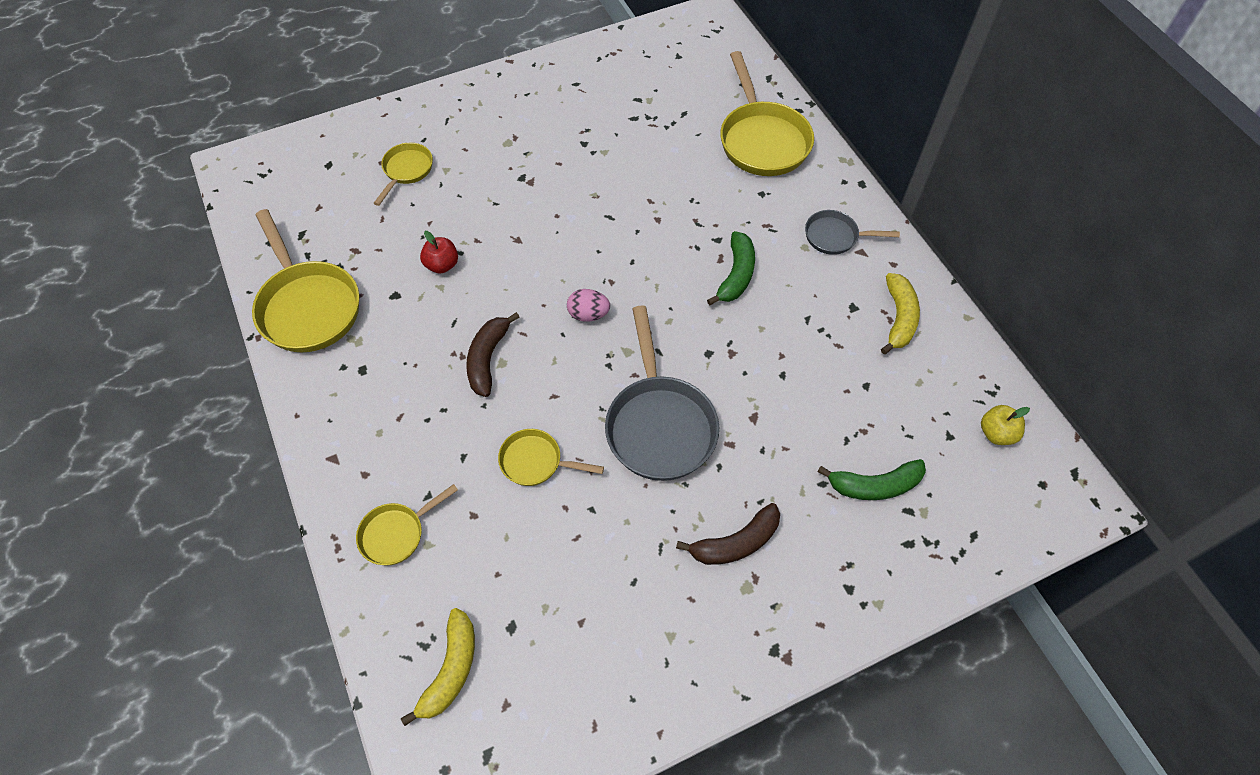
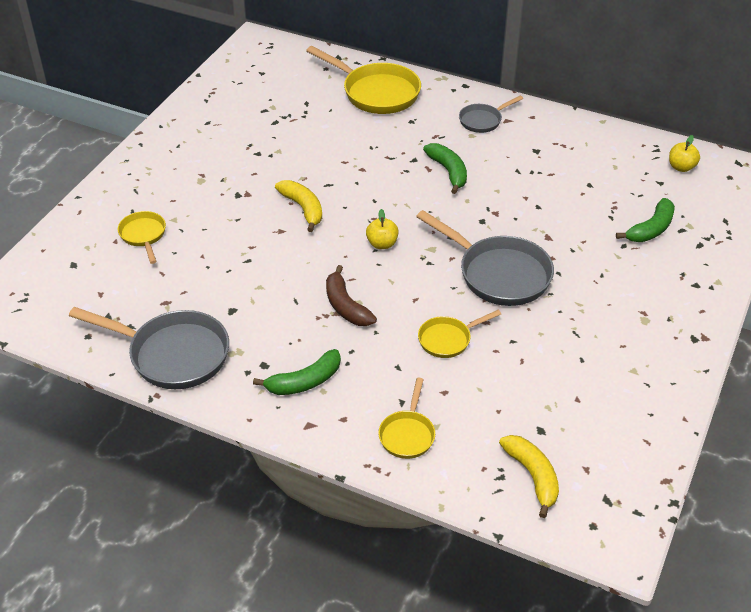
camera: 40 degrees left, 15 degrees down
(308, 306) = (172, 354): yellow pan -> grey pan
(374, 412) = (304, 382): none -> green banana
(442, 265) = (244, 274): red apple -> none
(588, 314) = (382, 244): pink egg -> yellow apple
(735, 543) = (613, 303): brown banana -> none
(899, 318) = (567, 142): yellow banana -> yellow banana (303, 208)

